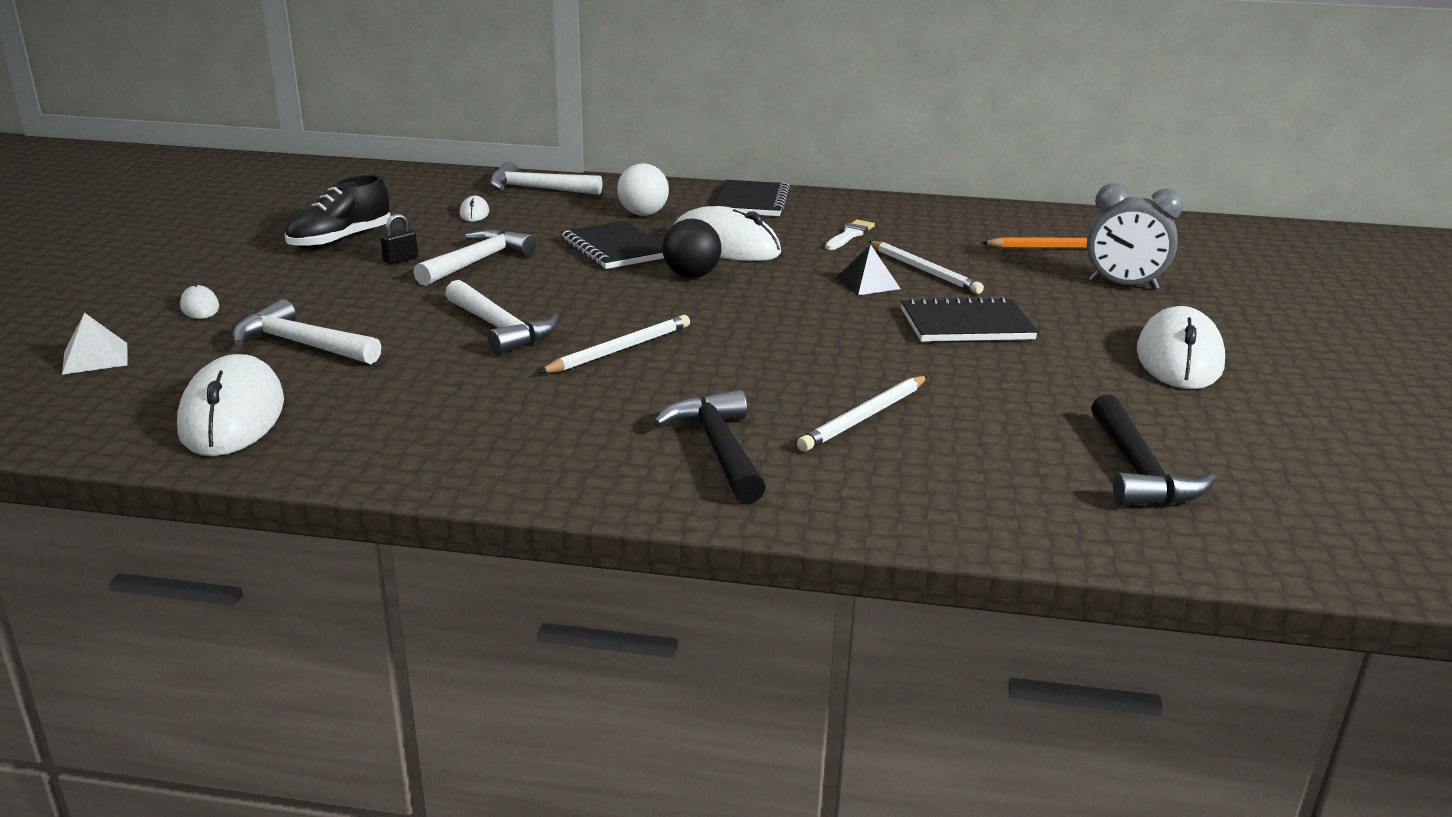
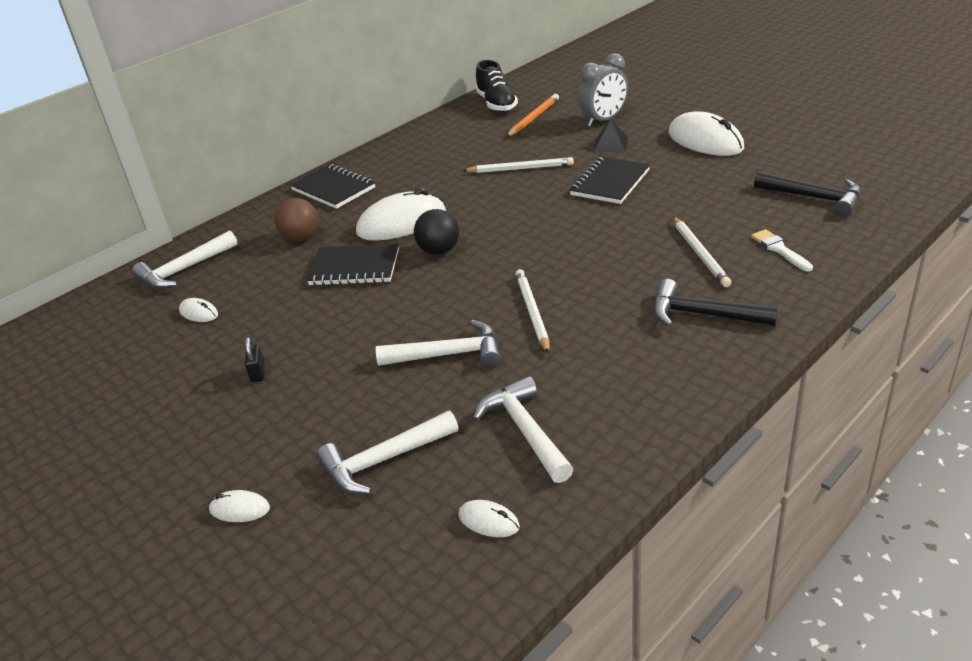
camera: 50 degrees left, 10 degrees up
(95, 358) = (293, 594): white pyramid -> none
(233, 416) = (488, 521): white mouse -> white mouse, size x0.45
(340, 241) = (174, 397): black shoe -> black shoe (496, 104)
(477, 262) = (308, 336): white hammer -> white hammer (525, 431)
(643, 214) = (301, 238): white ball -> brown ball
(850, 235) = (437, 173): white brush -> white brush (779, 249)
(867, 283) = (520, 193): black pyramid -> black pyramid (610, 144)

